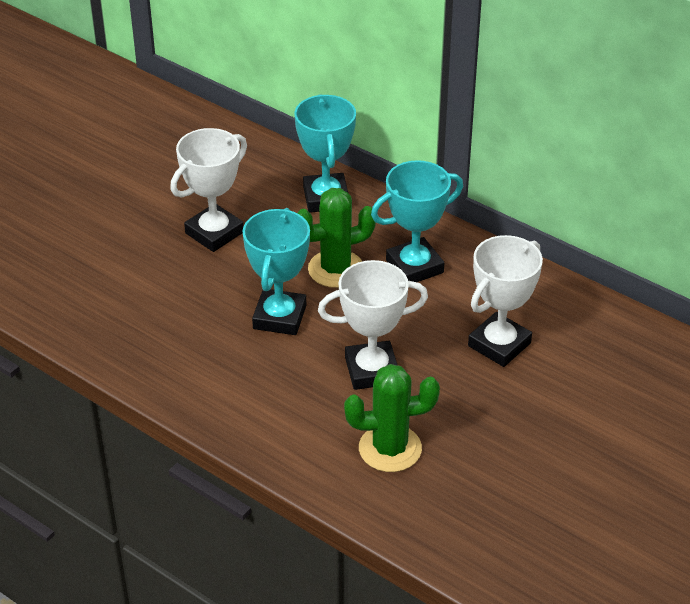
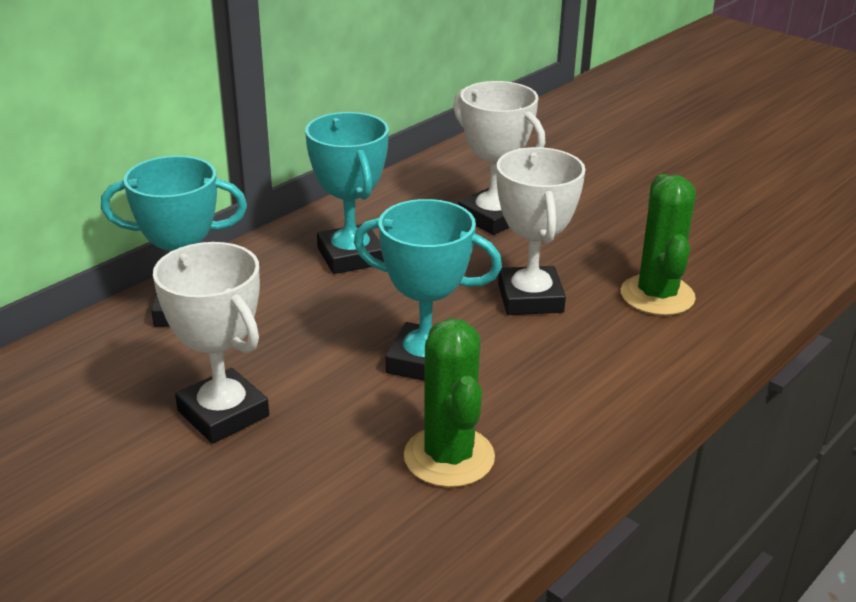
camera: 85 degrees left, 10 degrees down
(336, 269) = (339, 311): green cactus -> green cactus (449, 457)

